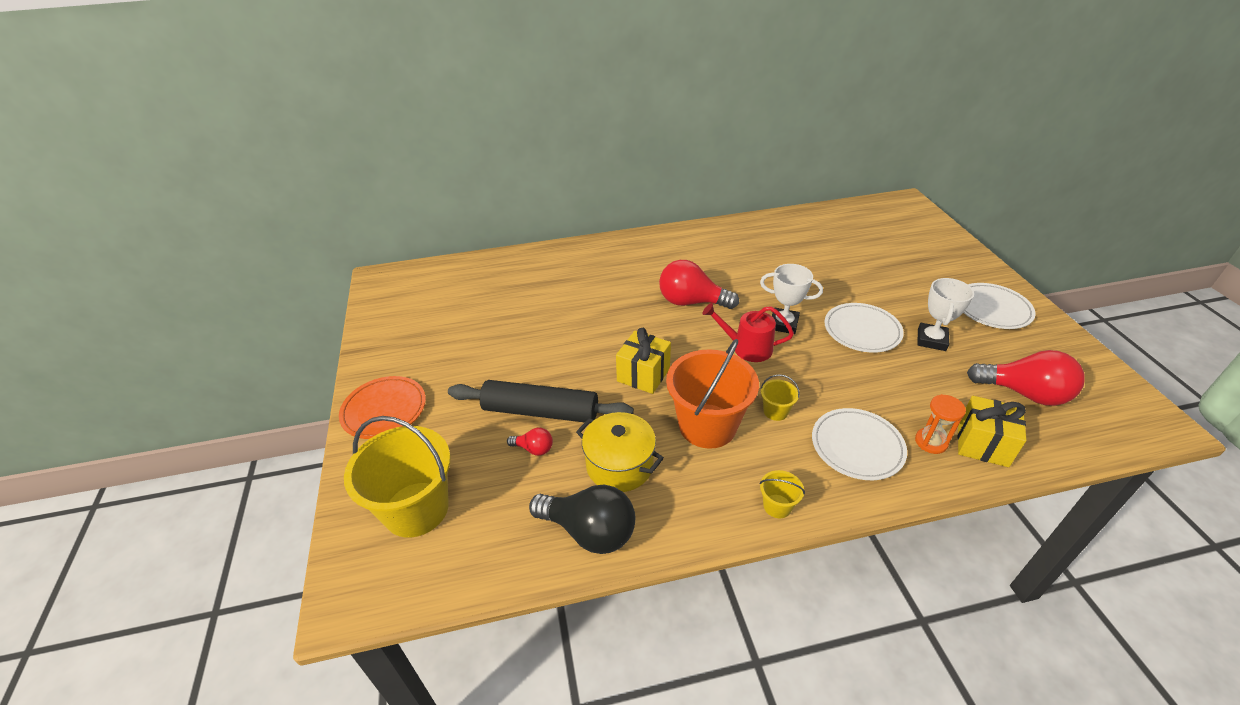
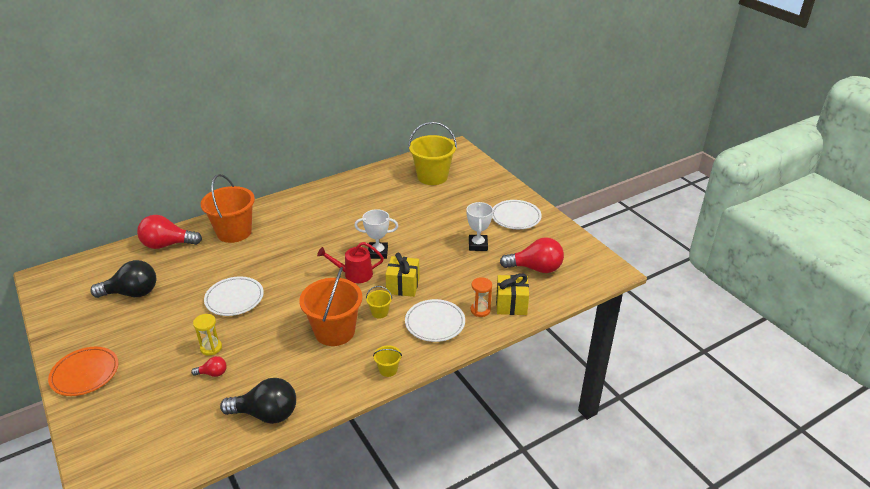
camera: 20 degrees left, 5 degrees down
(416, 509) = (135, 431): yellow bucket -> yellow bucket (432, 176)
(468, 317) = (132, 293): none -> black light bulb
(540, 411) = (211, 348): black rolling pin -> yellow hourglass
(604, 264) = (234, 232): none -> orange bucket
(619, 465) = (278, 370): yellow pot -> none
(643, 374) = (282, 307): yellow gift -> yellow gift (403, 286)
(691, 302) = (308, 249): red light bulb -> red light bulb (167, 245)
(862, 331) = (432, 247): white plate -> white plate (234, 299)

